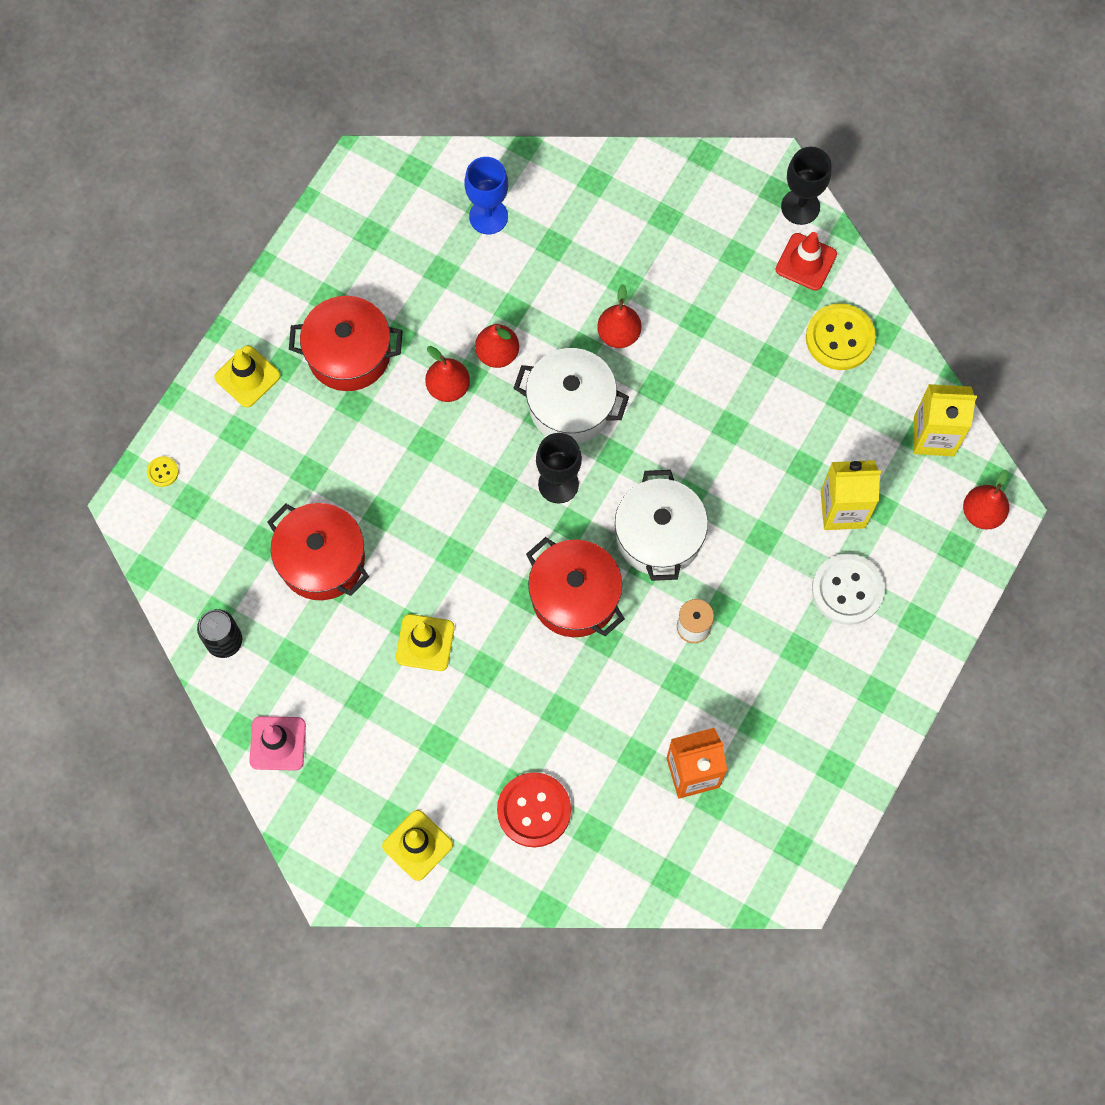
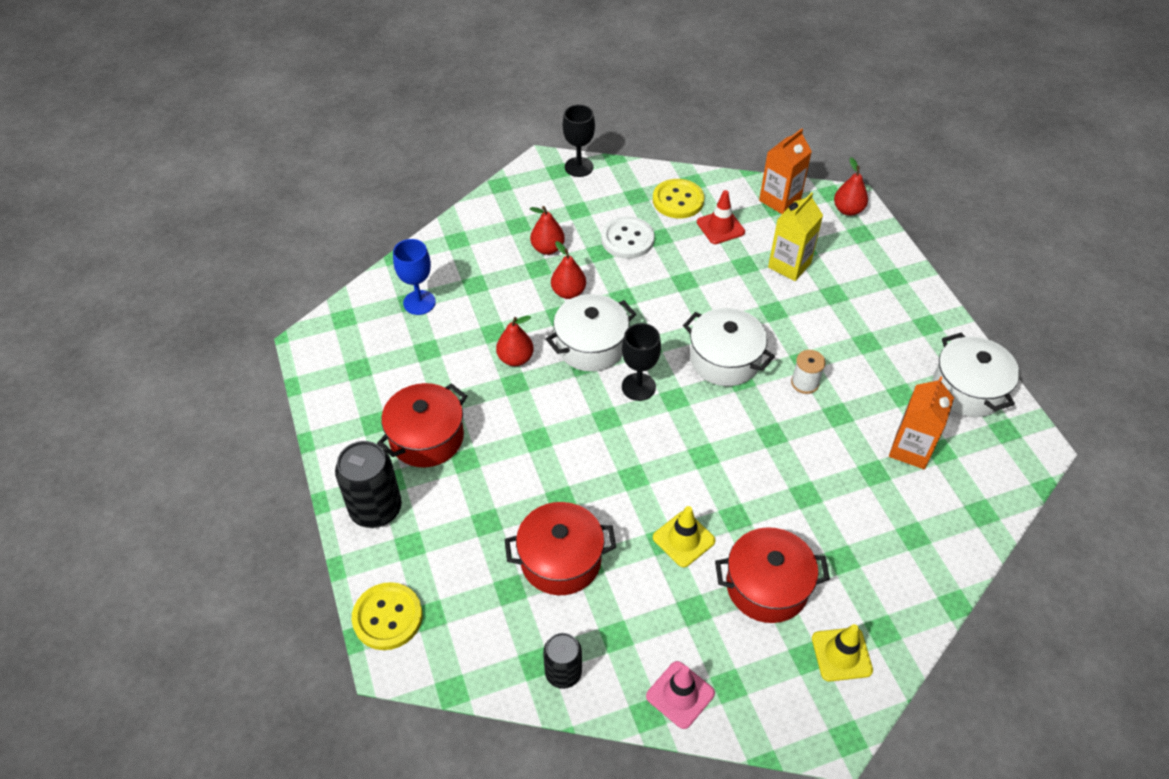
camera: 50 degrees left, 20 degrees down
(163, 472) = (387, 617): yellow button -> yellow button, size x2.25
(247, 376) = (376, 509): yellow traffic cone -> black can
(448, 387) = (510, 399): red pear -> red pear (547, 248)
(534, 810) = (869, 559): red button -> none
(574, 596) = (727, 430): red pot -> red pot (767, 586)
(806, 262) = (615, 185): red traffic cone -> red traffic cone (720, 227)
(818, 782) = (968, 389): none -> white pot
(847, 590) = (845, 295): white button -> white button (627, 239)
(934, 436) = (780, 200): yellow carton -> orange carton

